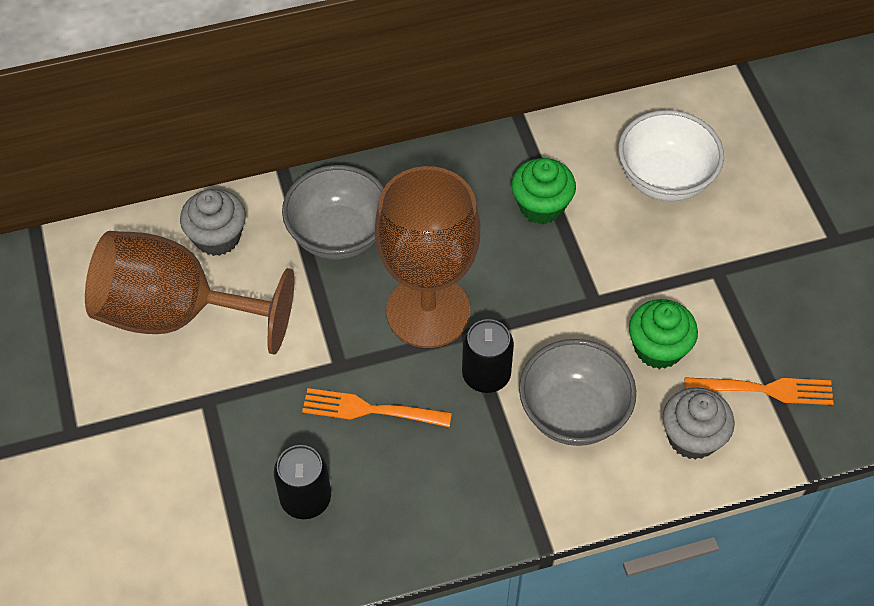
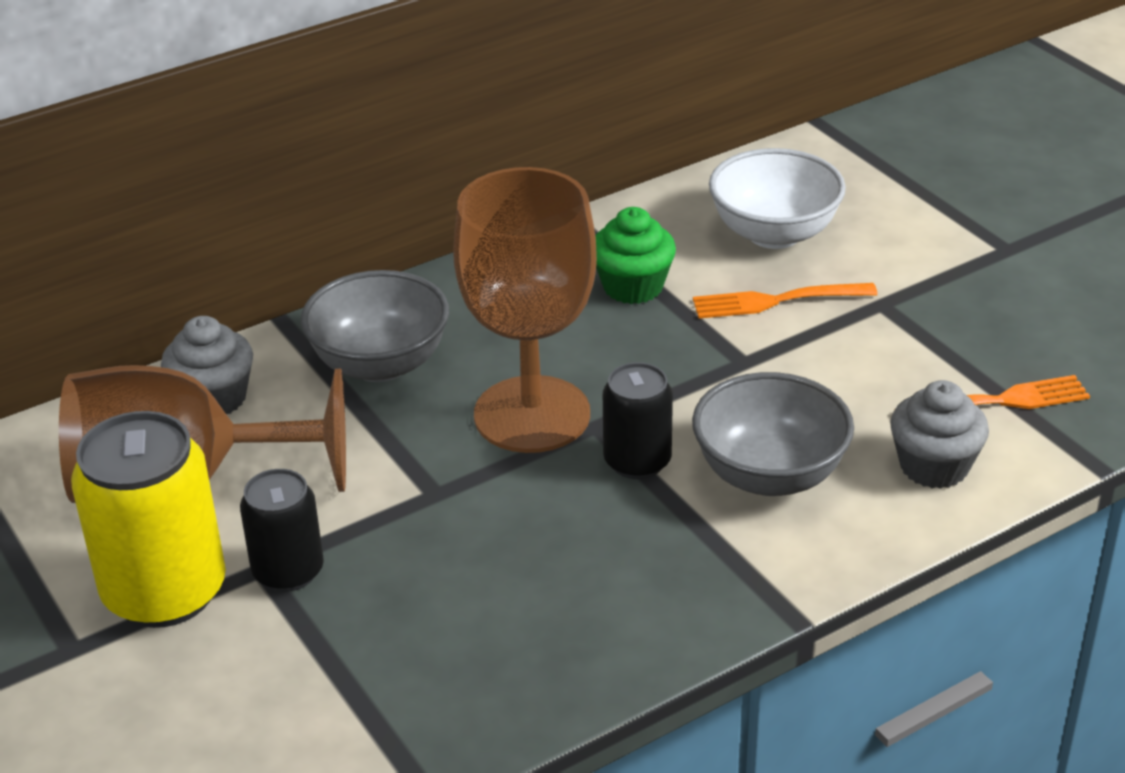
camera: 15 degrees left, 20 degrees down
(140, 402) = (165, 592): none -> yellow can
(305, 498) = (444, 644): black can -> black can (288, 571)
(371, 410) = (497, 529): orange fork -> orange fork (778, 300)
(658, 348) = (846, 390): green cupcake -> none

